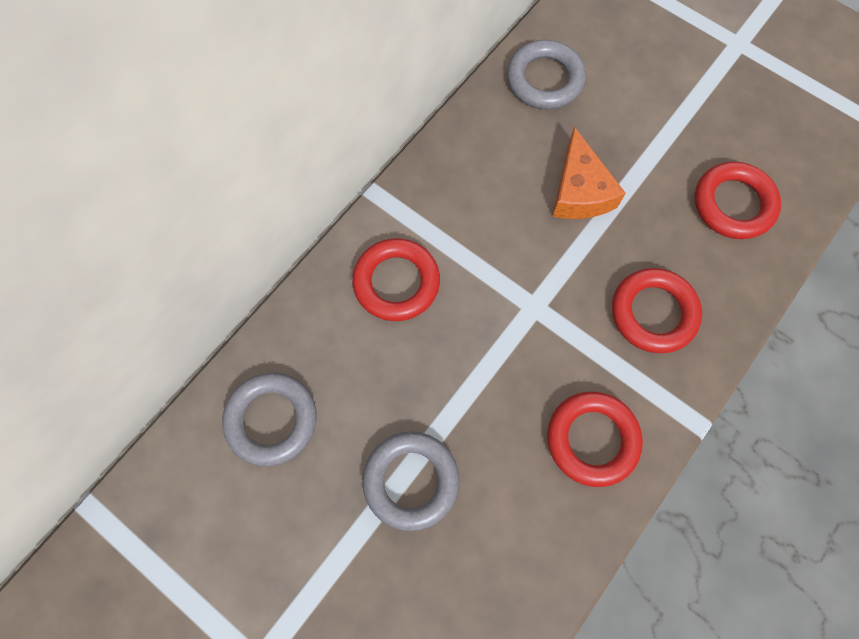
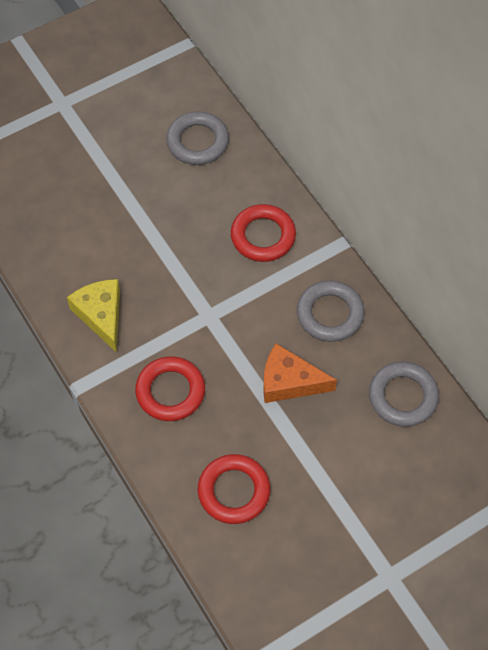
camera: 110 degrees right, 10 degrees down
(411, 480) = (124, 204): grey ring -> grey ring (330, 314)
(592, 439) = (101, 315): red ring -> yellow cheese

